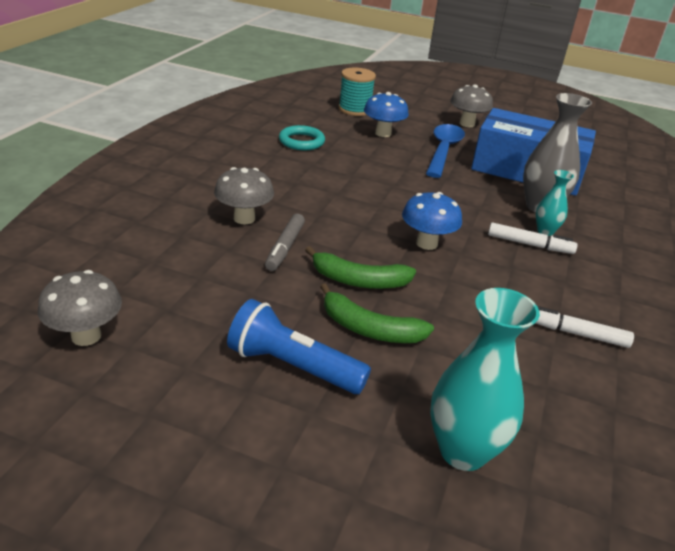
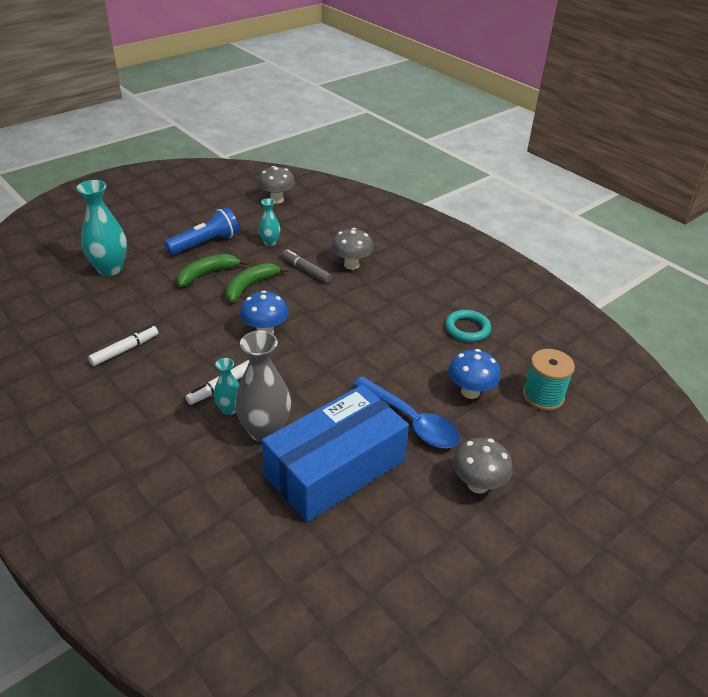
camera: 120 degrees right, 5 degrees up
(239, 298) = (270, 242): none -> turquoise vase

